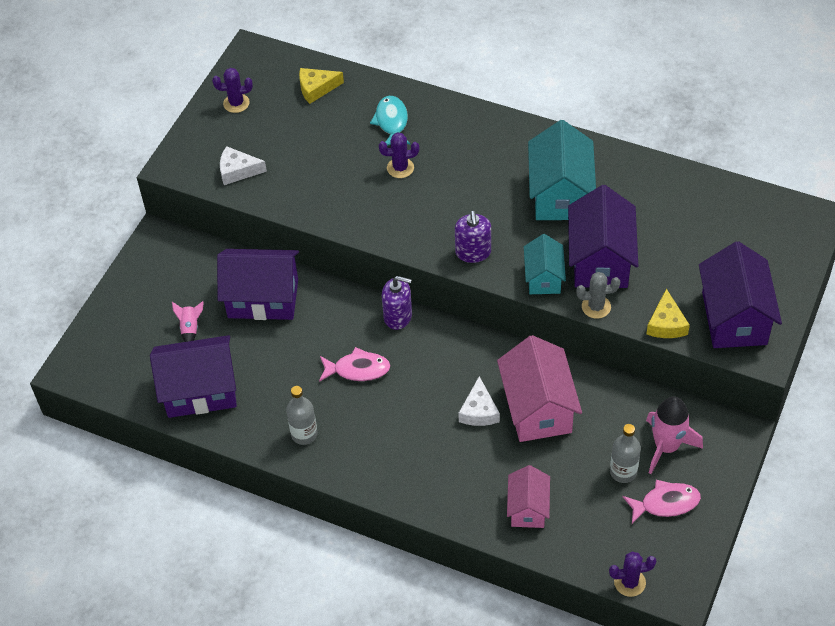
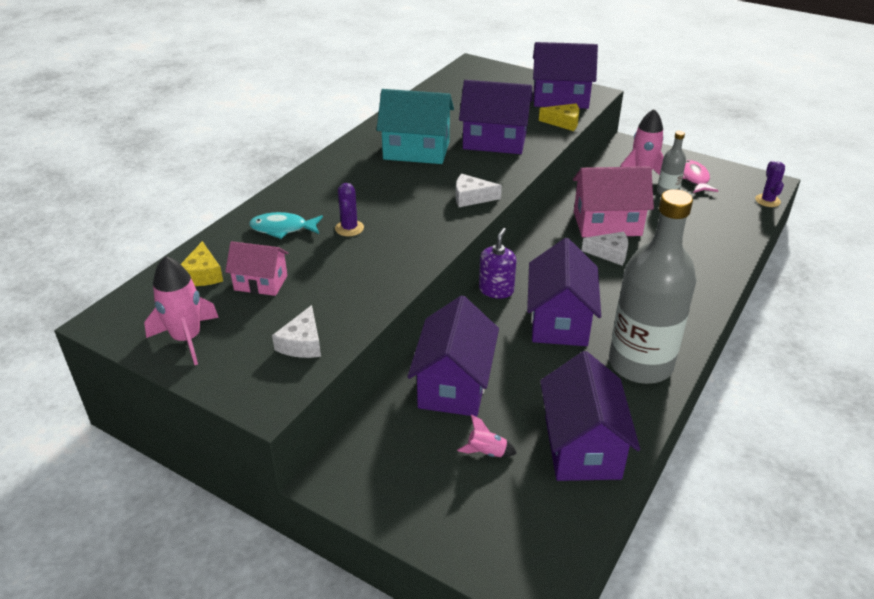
camera: 85 degrees left, 15 degrees down
(236, 103) = (187, 339): purple cactus -> pink rocket
(304, 434) = (640, 364): grey bottle -> grey bottle, size x2.26
(358, 369) = (559, 321): pink fish -> purple house
(473, 252) = (471, 197): purple soap dispenser -> white cheese
(528, 508) = (709, 238): pink house -> pink house (261, 283)
(543, 278) = (508, 167): turquoise house -> none
(596, 307) = (543, 147): grey cactus -> none

